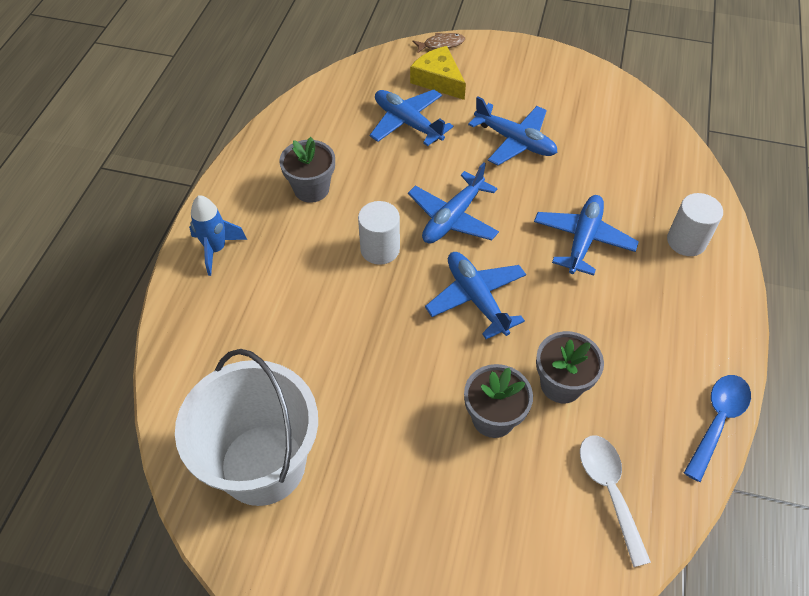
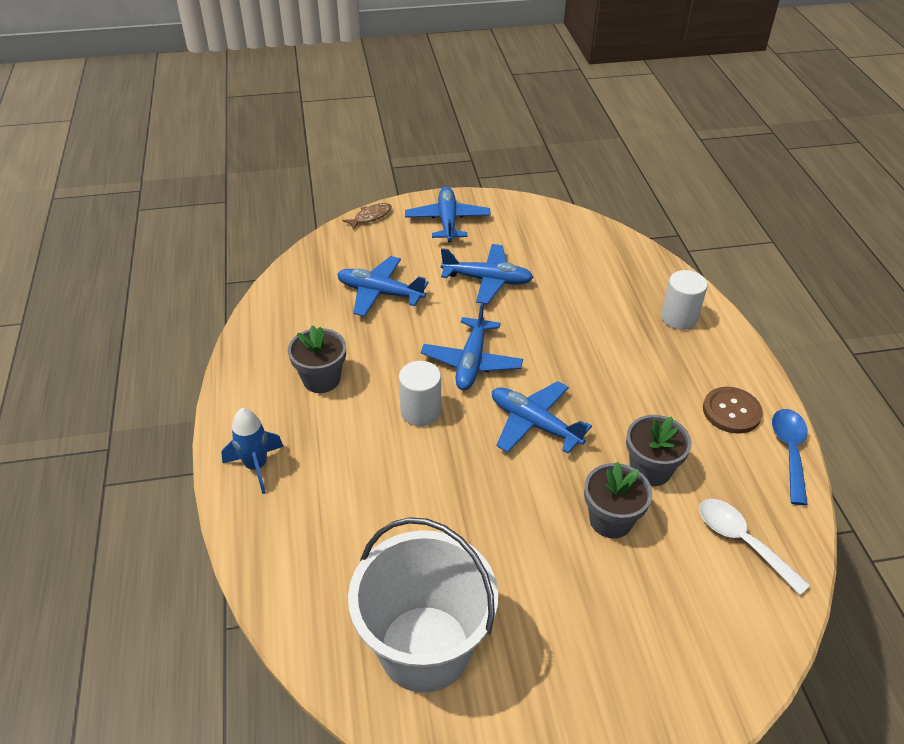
camera: 25 degrees left, 10 degrees down
(438, 80) = (386, 248): yellow cheese -> none
(583, 240) = (595, 344): blue plane -> blue plane (447, 221)
(681, 357) = (731, 411): none -> brown button

